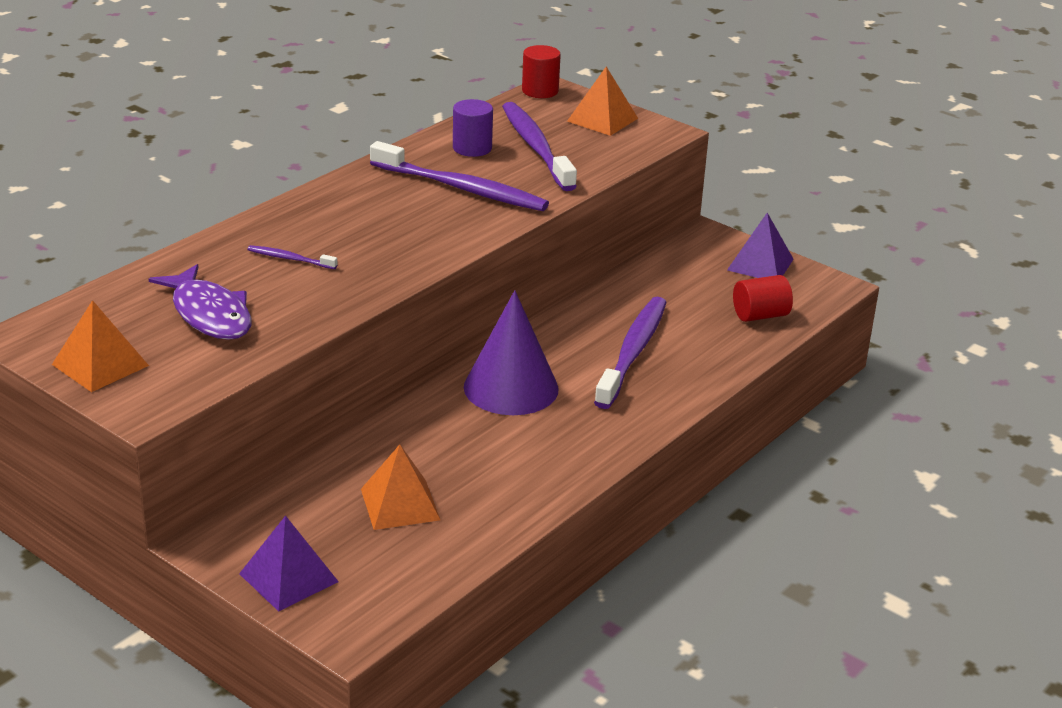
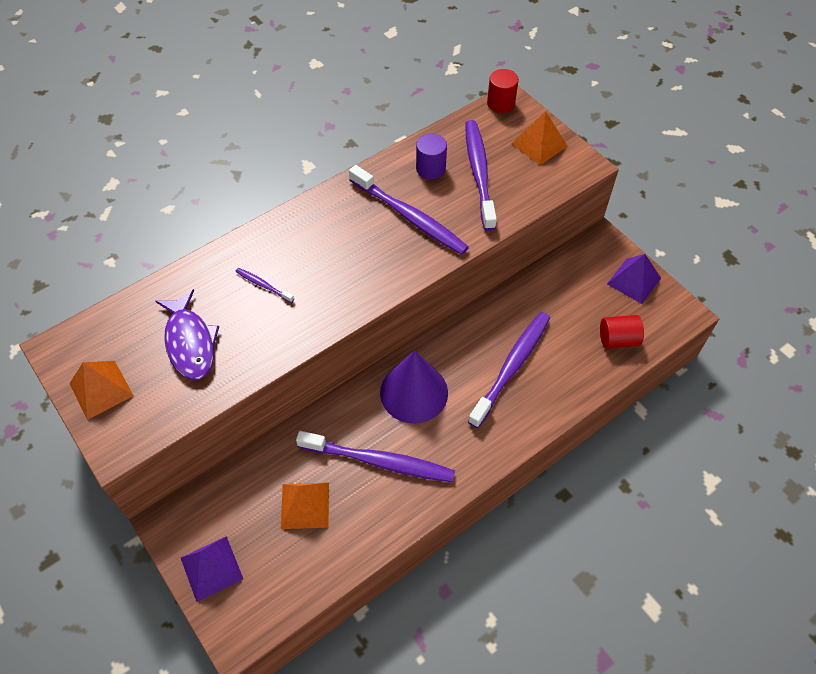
camera: 15 degrees right, 25 degrees up
(487, 453) = (378, 461): none -> purple toothbrush

